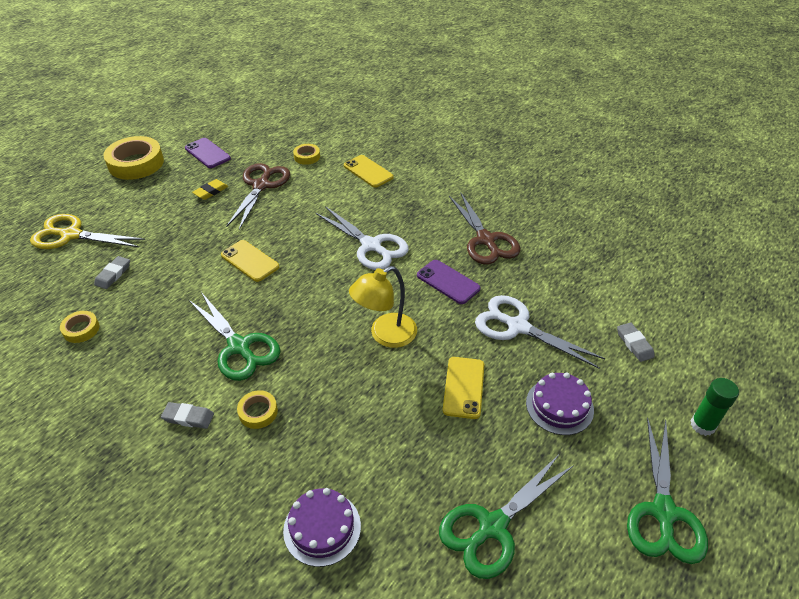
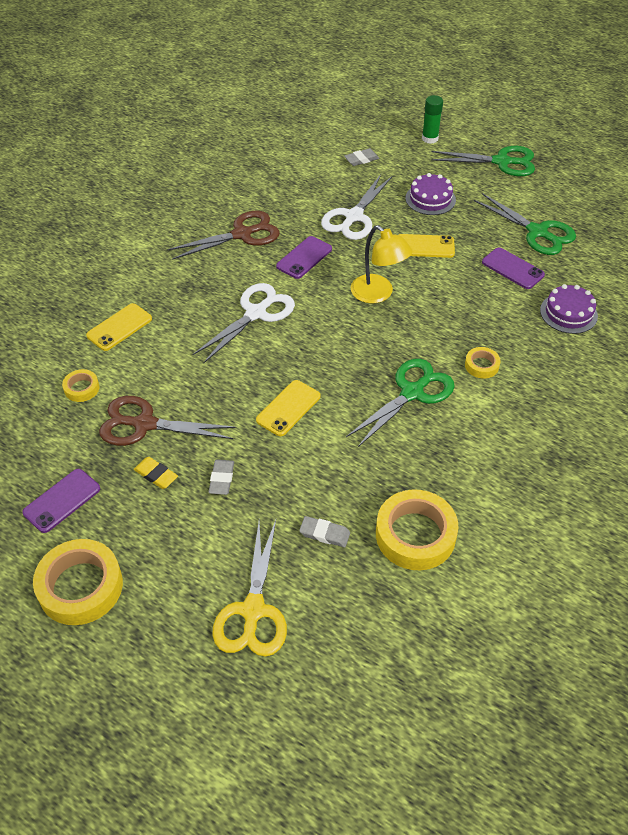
camera: 95 degrees left, 5 degrees up
(81, 329) = (415, 535): yellow tape -> yellow tape, size x2.03
(188, 417) = (500, 411): grey eraser -> grey eraser (222, 479)
(416, 477) = (512, 268): none -> purple phone

